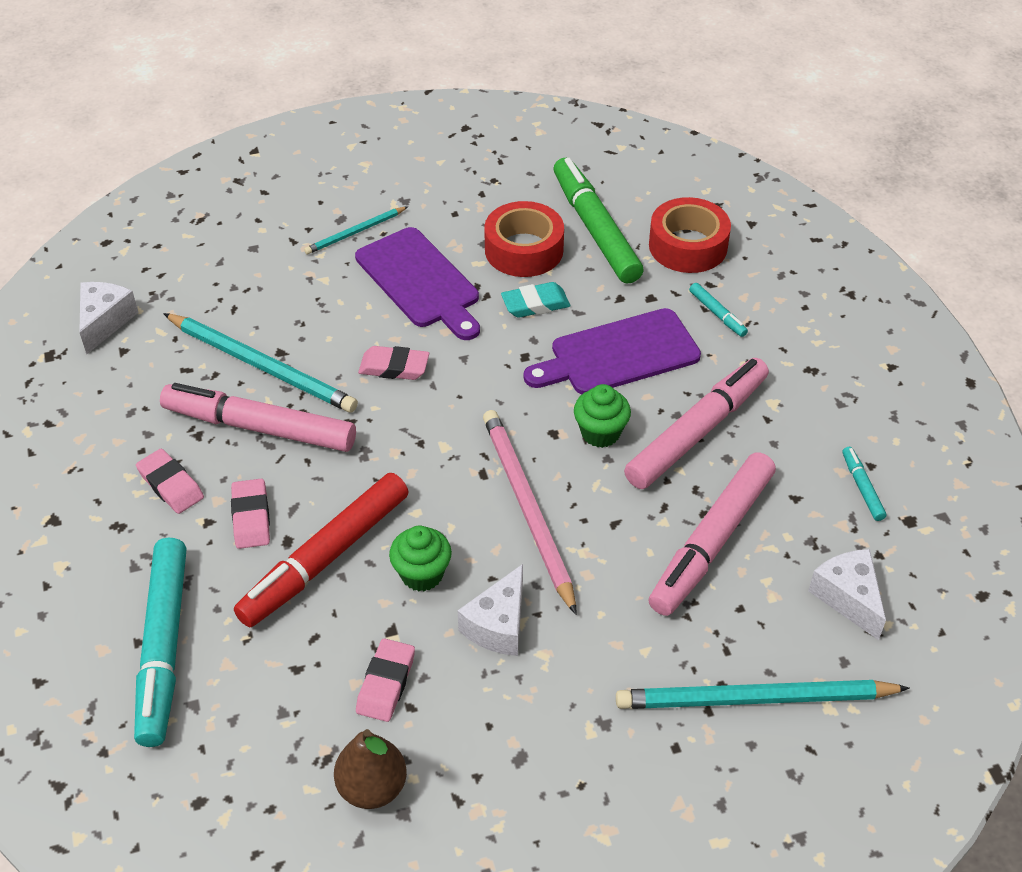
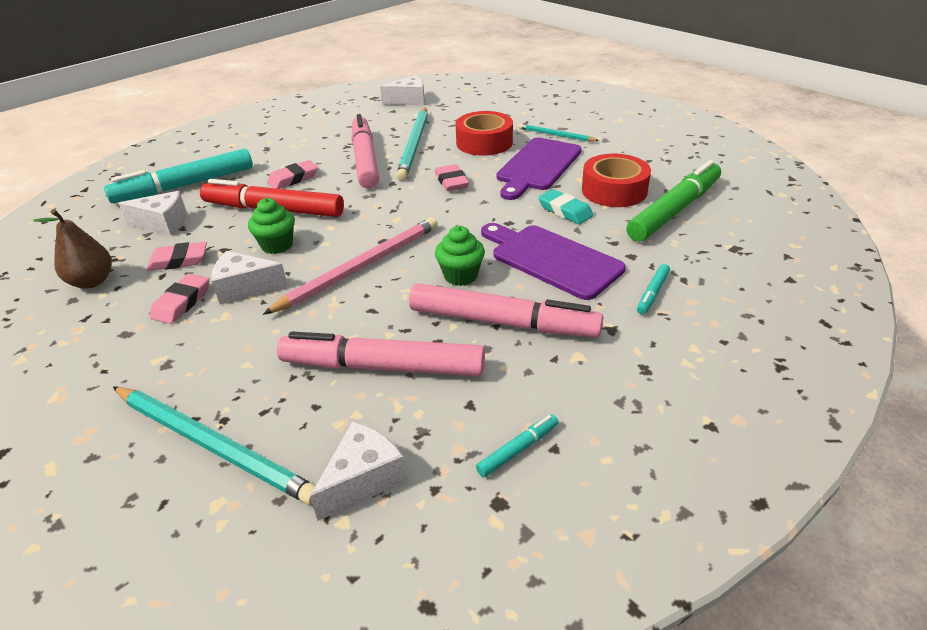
camera: 65 degrees right, 10 degrees down
(170, 485) = (303, 151): pink eraser -> pink eraser (182, 302)
(267, 689) = (163, 223): none -> white cheese
(688, 246) = (714, 255): red tape -> red tape (484, 143)
(754, 699) = (213, 445): turquoise pencil -> turquoise pencil turned 150 degrees clockwise

